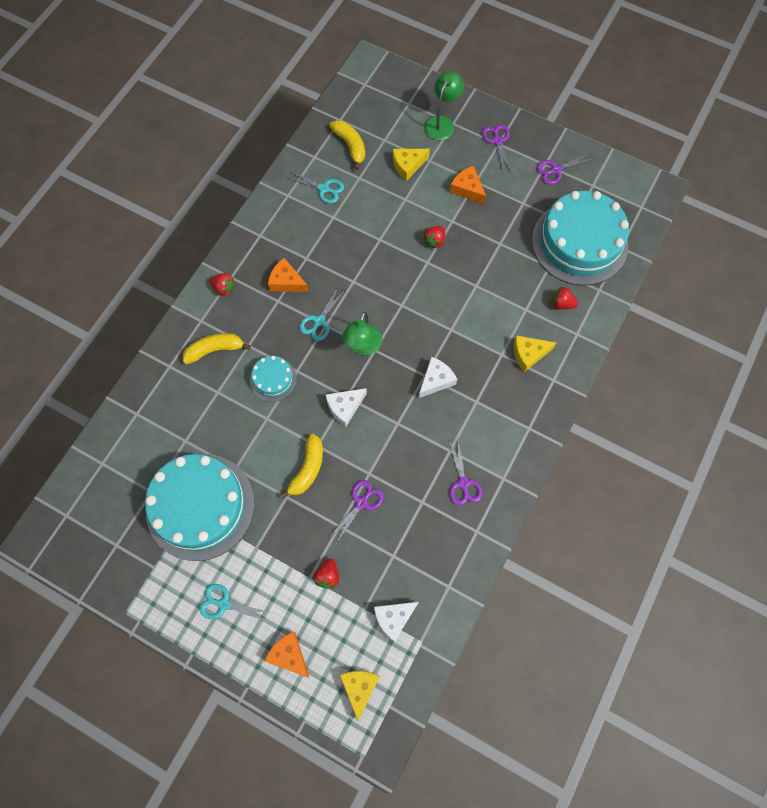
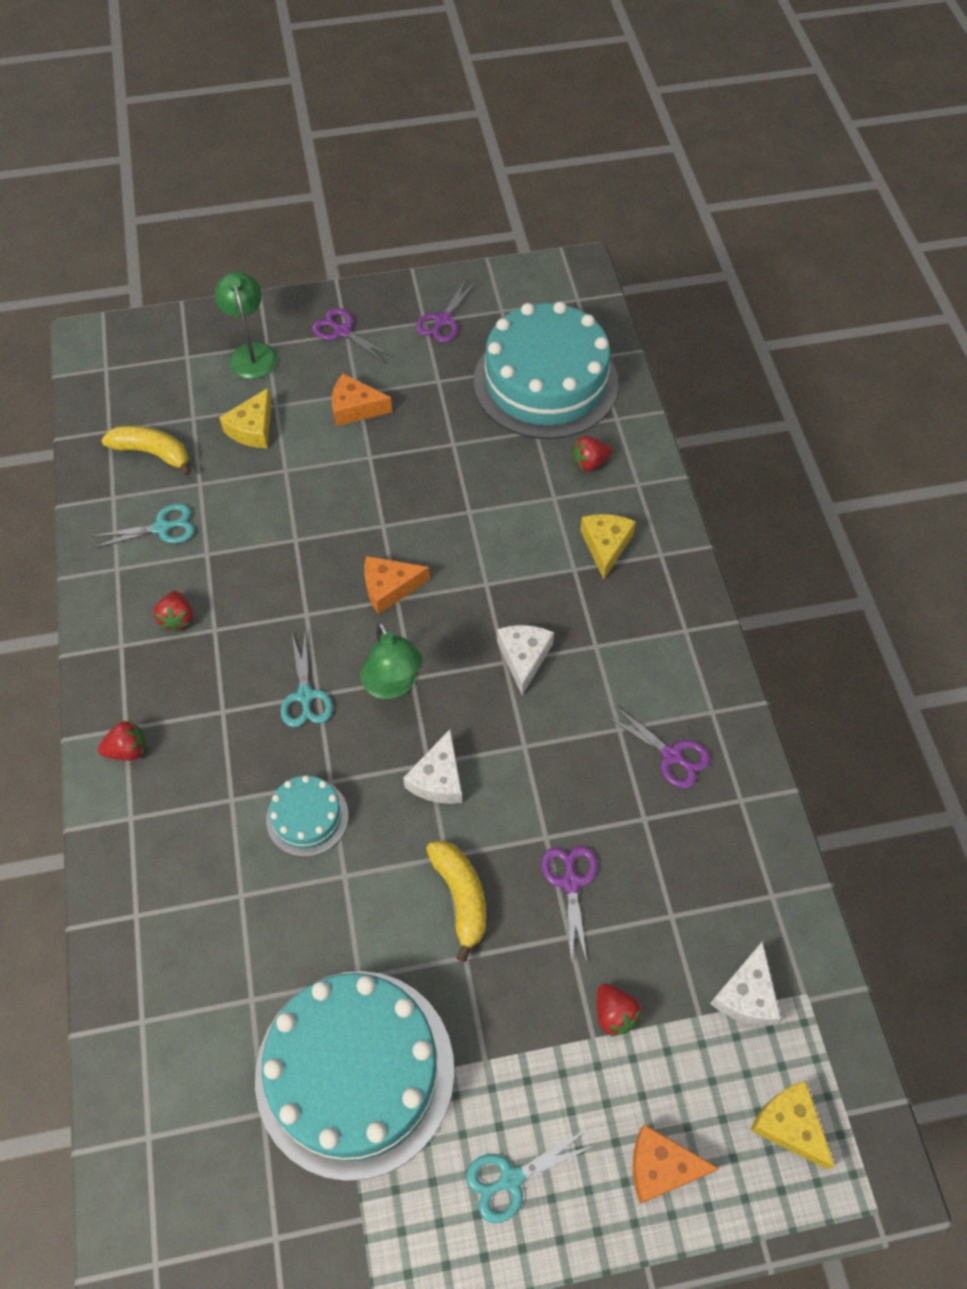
camera: 40 degrees left, 10 degrees down
(215, 350) = (187, 841): yellow banana -> none
(286, 282) = (213, 678): orange cheese -> orange cheese (389, 588)
(434, 241) = (369, 494): red strawberry -> red strawberry (177, 618)
(528, 354) = (605, 546): yellow cheese -> yellow cheese turned 150 degrees clockwise

